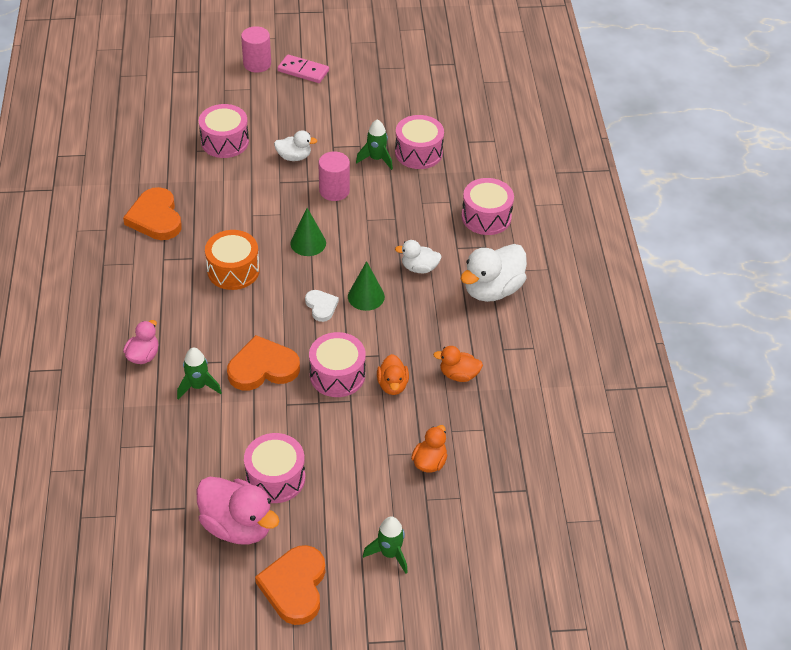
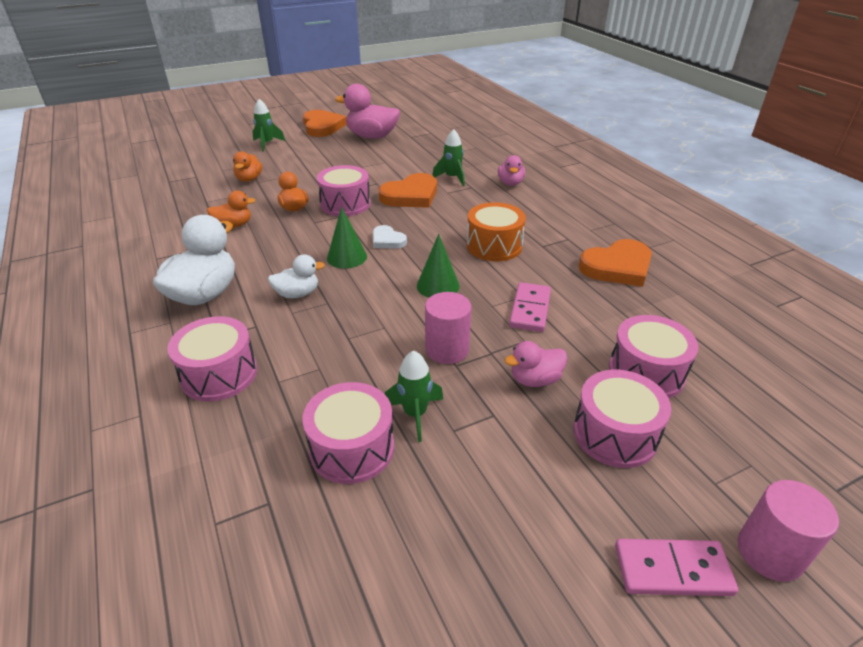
camera: 160 degrees right, 10 degrees down
(155, 218) = (617, 267): orange heart -> orange heart turned 105 degrees clockwise
(256, 202) = (530, 309): none -> pink domino
(275, 478) = (361, 154): pink drum -> pink drum (615, 434)
(294, 157) = (535, 379): white duck -> pink duck

